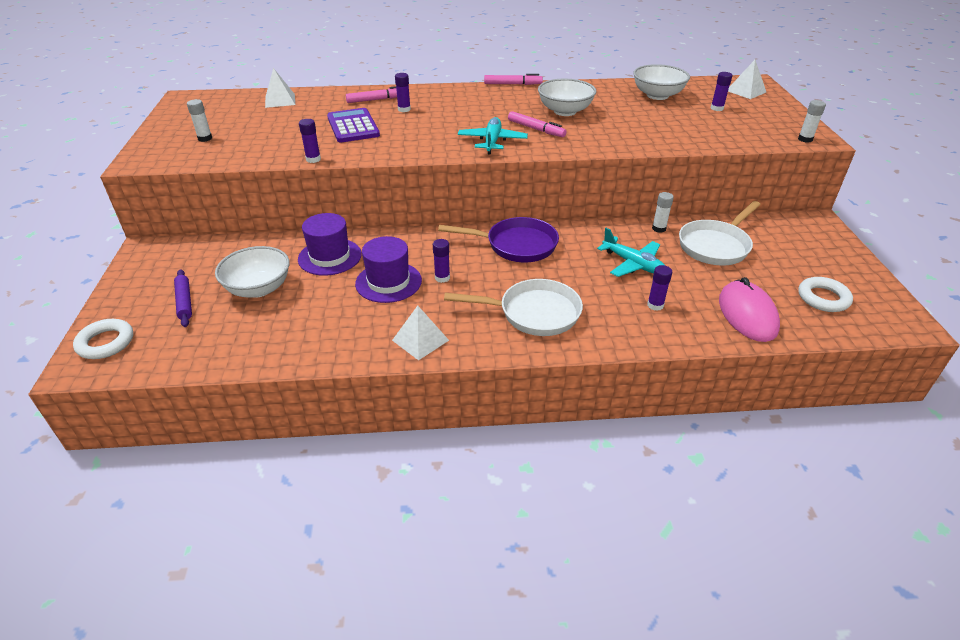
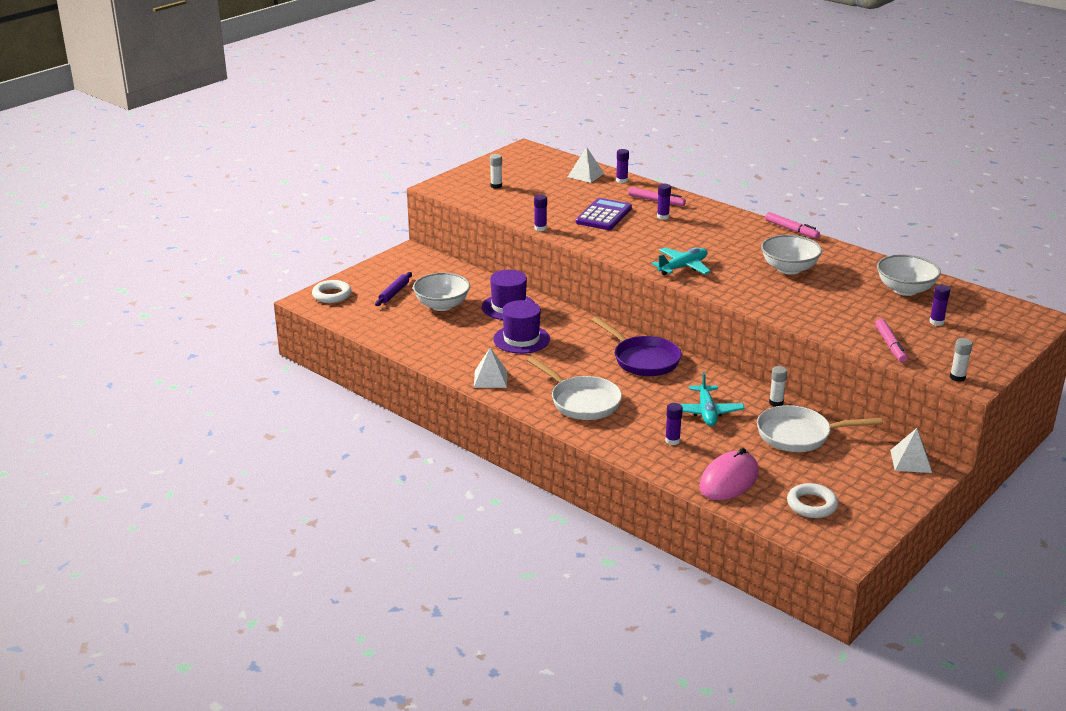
camera: 45 degrees right, 10 degrees down
(442, 278) = (558, 353): purple glue stick -> purple glue stick (621, 180)
(536, 129) = (735, 272): pink marker -> pink marker (890, 345)
(746, 91) = (1007, 321): white pyramid -> white pyramid (911, 461)

